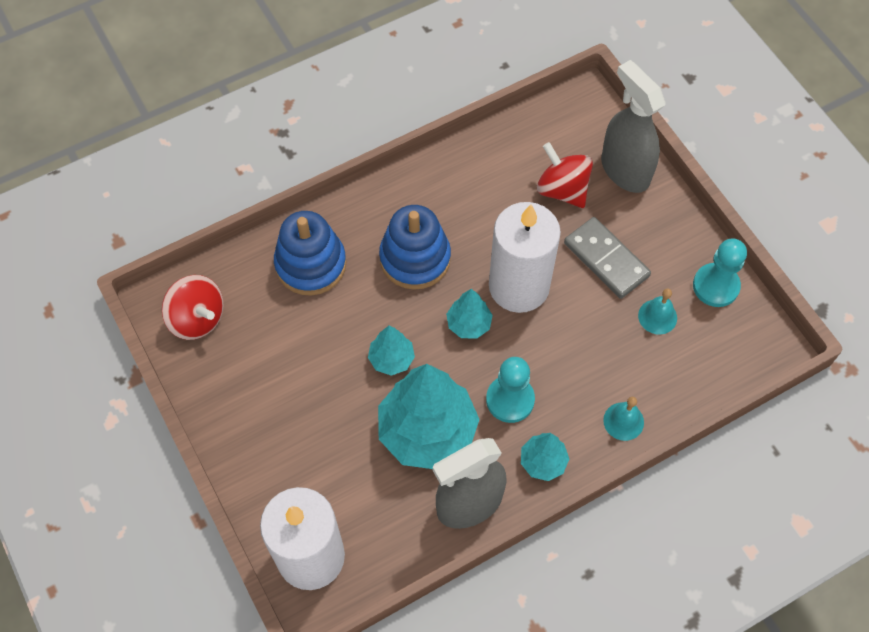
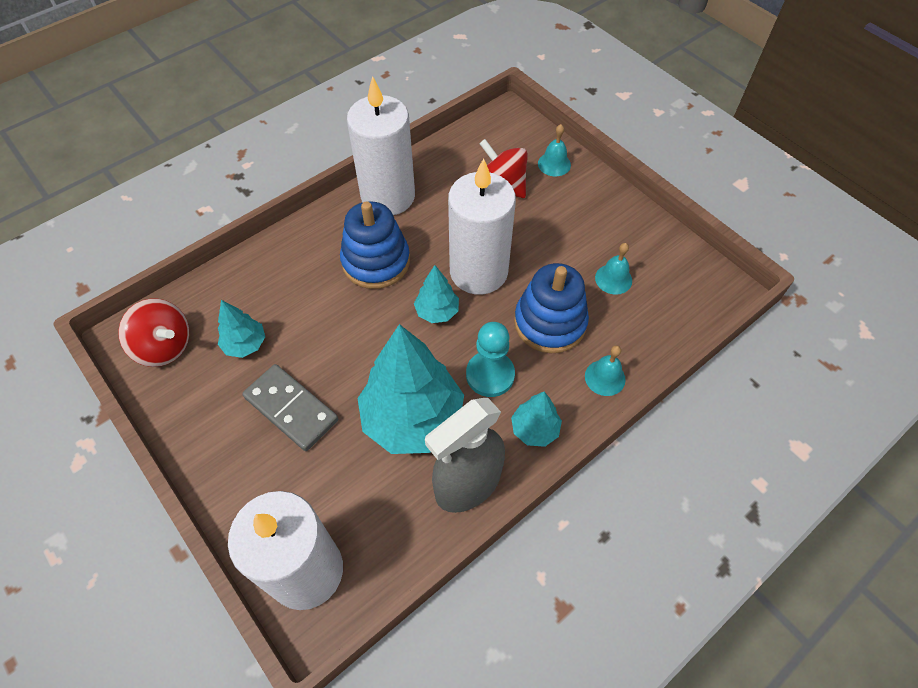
camera: 10 degrees left, 5 degrees down
(311, 264) = (275, 281): blue stacking toy -> blue stacking toy (550, 323)
(391, 359) = (366, 355): turquoise tree -> turquoise tree (245, 344)
(438, 183) = (388, 196): none -> white candle
(606, 260) = (554, 238): grey domino -> grey domino (291, 409)
(624, 170) = (554, 164): grey spray bottle -> turquoise bell
(715, 286) = (659, 246): turquoise pawn -> none

